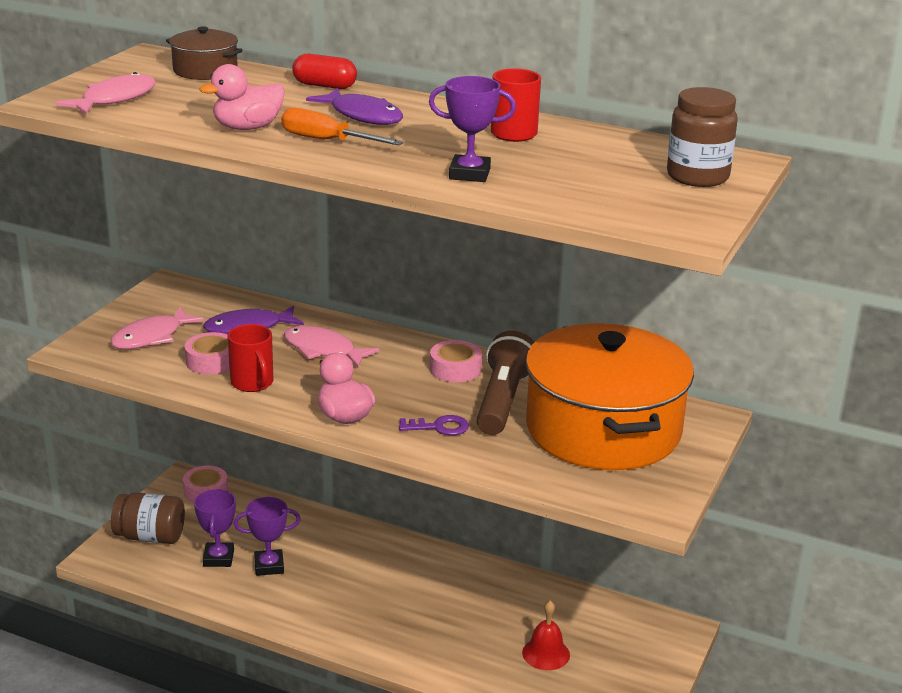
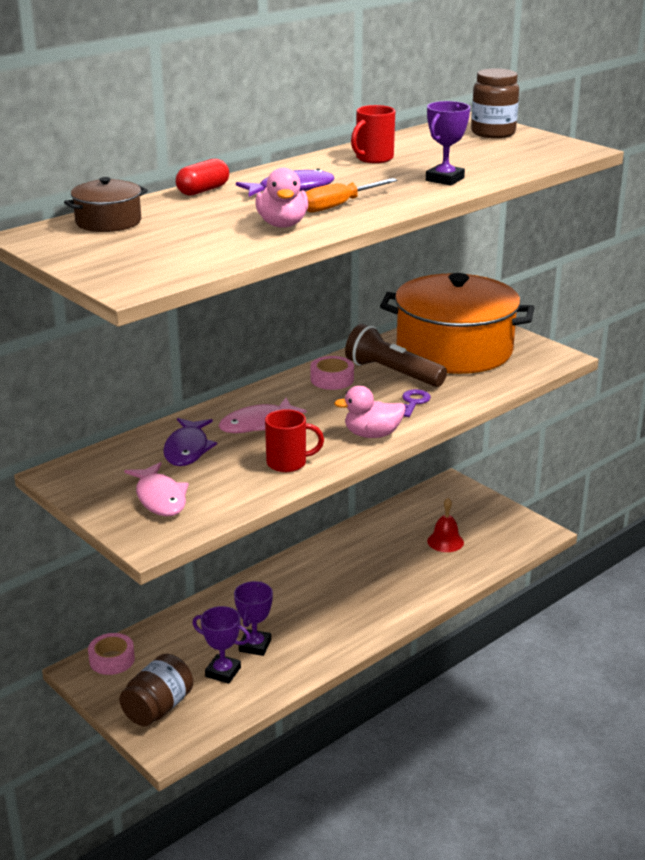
camera: 65 degrees left, 0 degrees up
(114, 99) = (151, 260): pink fish -> none
(212, 361) = (233, 475): pink tape -> none

